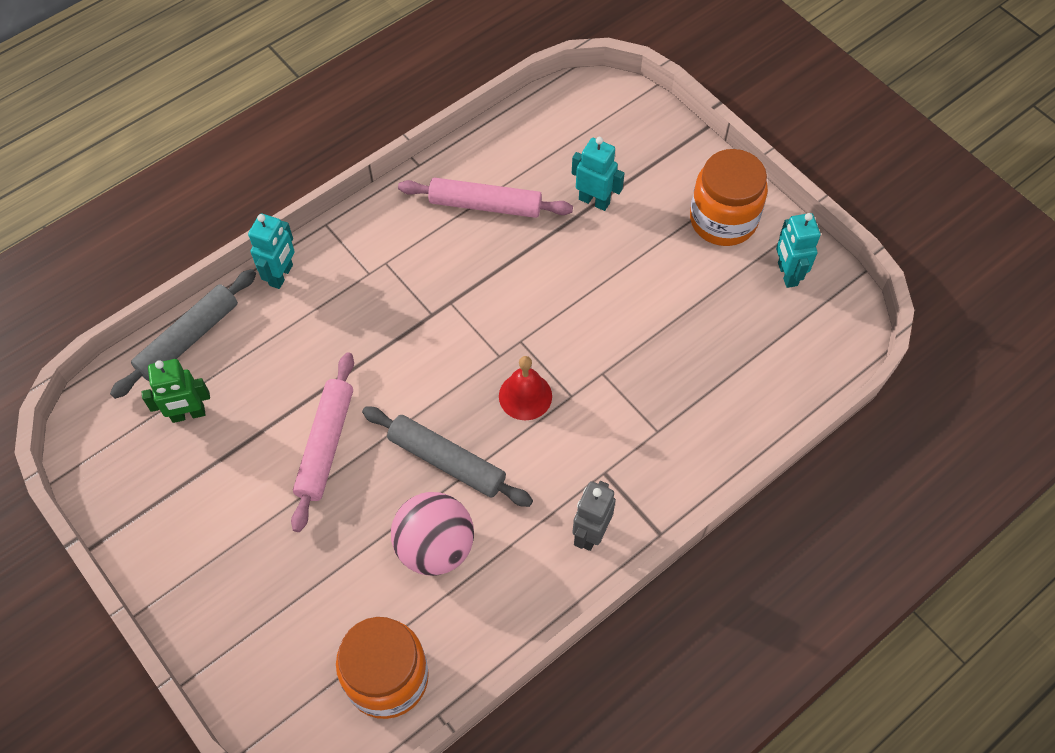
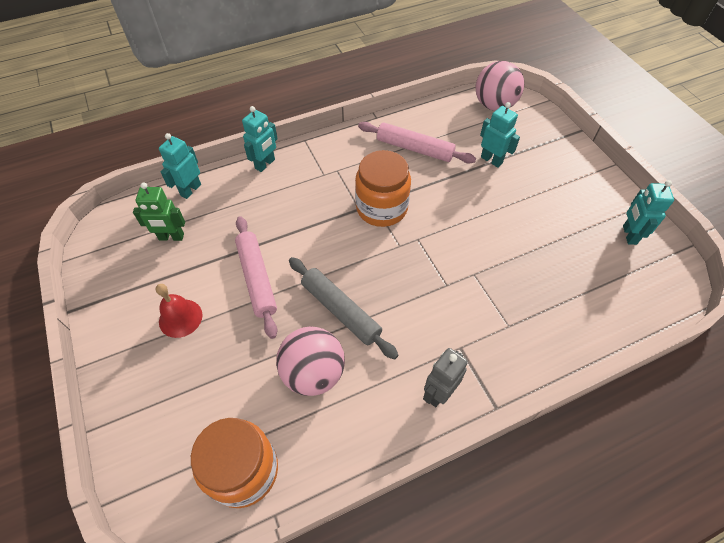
camera: 15 degrees right, 5 degrees down
(188, 338) = (190, 190): grey rolling pin -> turquoise robot
(325, 445) = (257, 279): pink rolling pin -> pink rolling pin turned 45 degrees counterclockwise
(525, 396) = (411, 277): red bell -> red bell (180, 318)
(581, 109) = (494, 105): none -> pink ball
(723, 220) = (584, 189): orange jar -> orange jar (381, 208)

